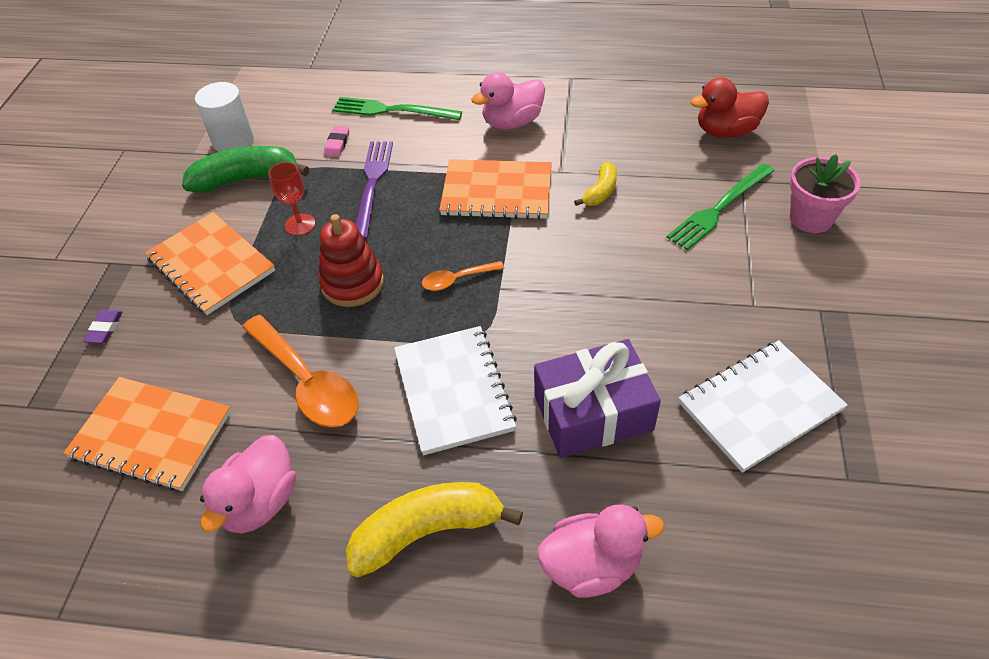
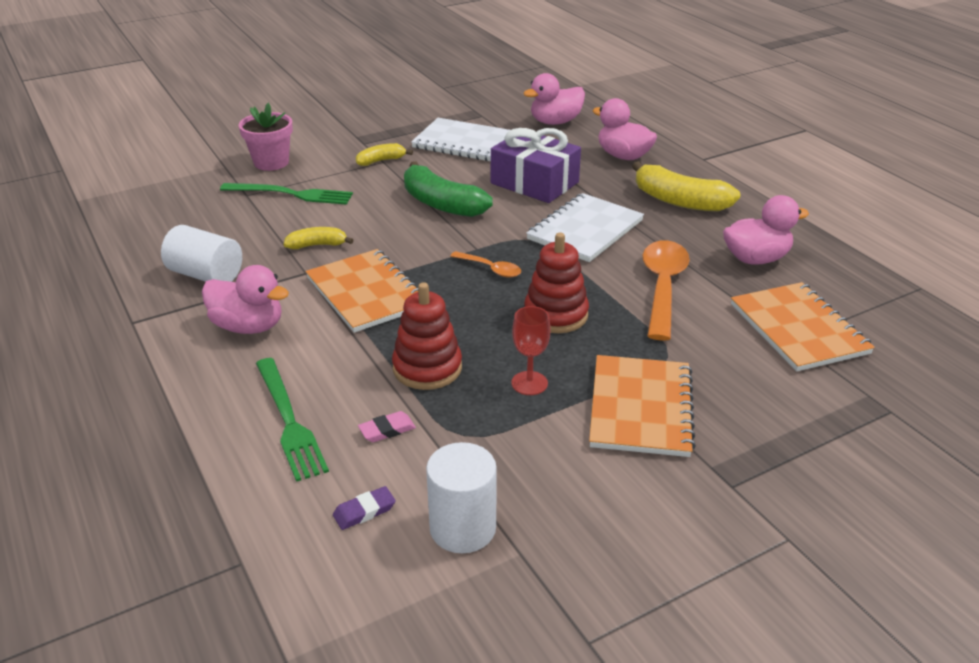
camera: 130 degrees left, 15 degrees down
(105, 329) = (782, 424): purple eraser -> purple eraser (364, 511)
(247, 179) = (512, 465): green banana -> green banana (441, 204)
(372, 184) = (427, 368): purple fork -> red stacking toy
(606, 121) = (206, 275): none -> white cylinder
(726, 131) = (179, 216): red duck -> none
(756, 304) = (381, 161): none -> yellow banana
(767, 561) = (555, 122): none -> pink duck

